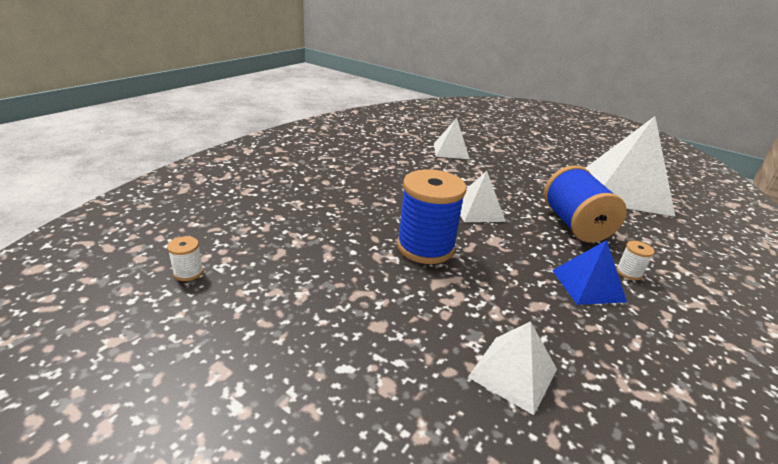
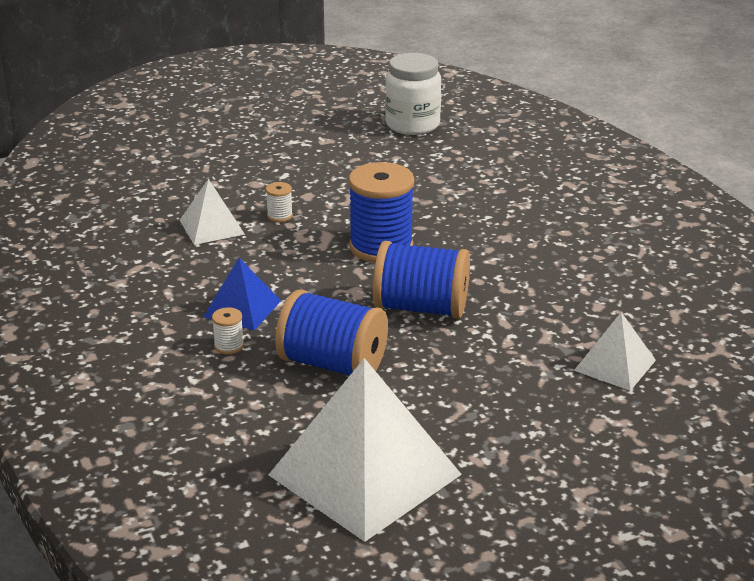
camera: 125 degrees right, 0 degrees up
(139, 306) = (412, 124): none -> white jar
(188, 272) = (438, 142): white spool -> white spool (279, 216)
(478, 210) = (421, 308): white pyramid -> blue spool

